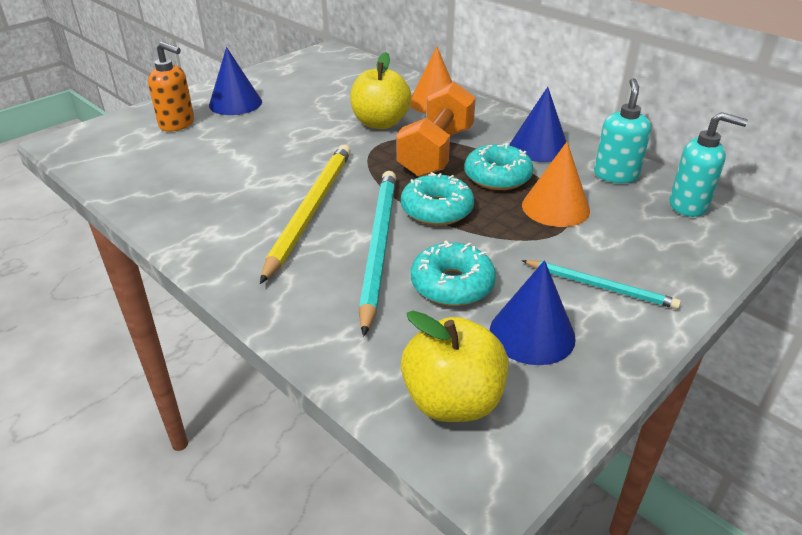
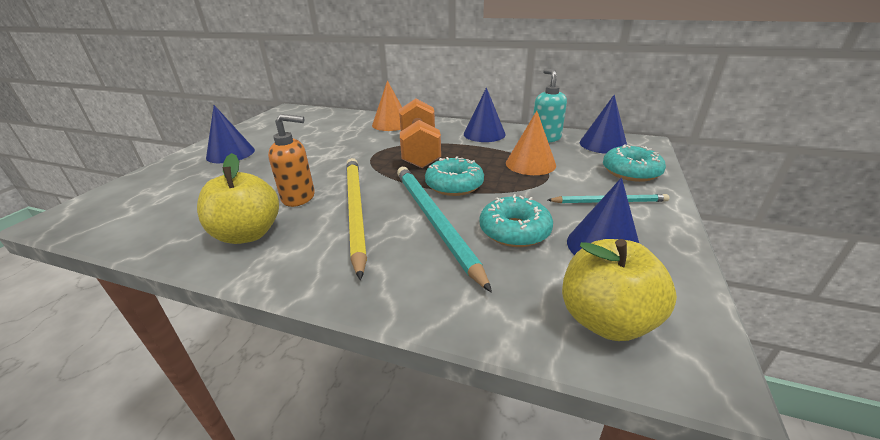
camera: 25 degrees left, 5 degrees down
(177, 124) = (183, 178): orange soap dispenser -> orange soap dispenser (299, 197)
(380, 123) = (362, 142): yellow apple -> yellow apple (248, 234)
(497, 177) = (475, 155): turquoise donut -> turquoise donut (631, 172)
(688, 206) = (603, 144): turquoise soap dispenser -> blue cone

